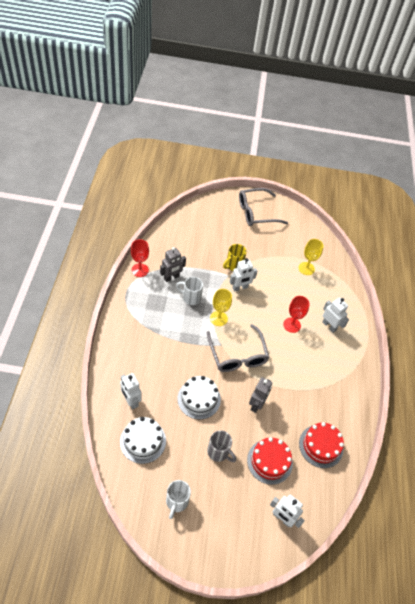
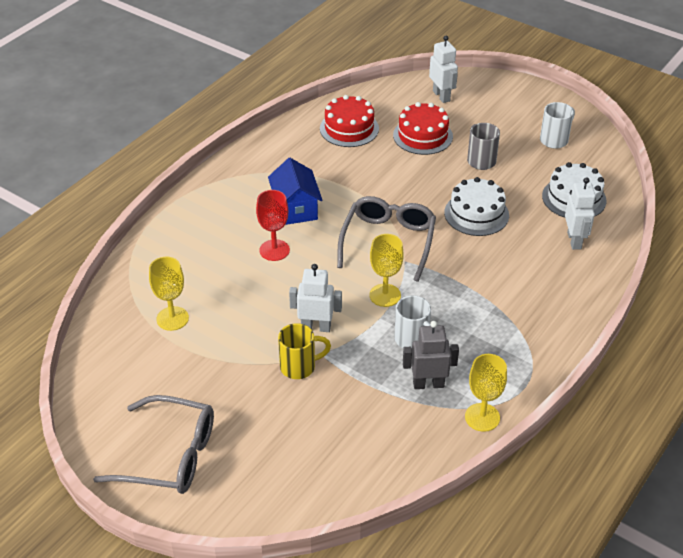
camera: 145 degrees left, 10 degrees down
(140, 270) = (482, 417): red goblet -> yellow goblet
(256, 404) = (400, 185): grey robot -> none
(302, 359) = (295, 208): none -> blue house
(329, 326) = (217, 231): white robot -> none

